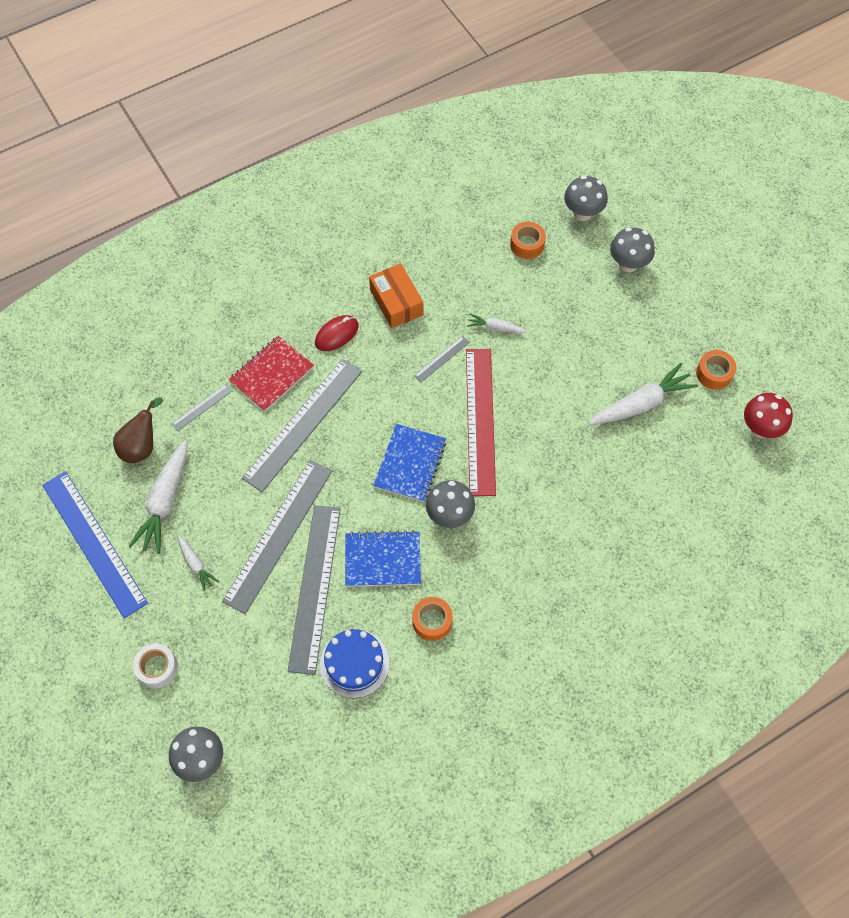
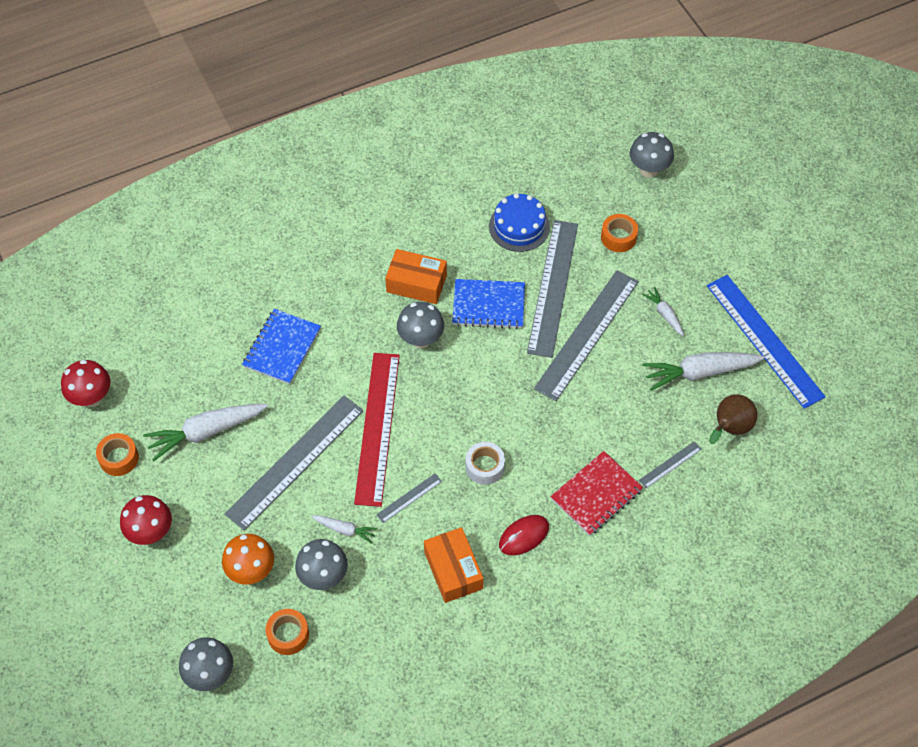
camera: 175 degrees left, 5 degrees down
(157, 668) = (692, 235): white tape -> white tape (485, 467)
(165, 502) = (699, 372): white carrot -> white carrot turned 120 degrees counterclockwise
(303, 424) = (562, 438): grey ruler -> grey ruler (295, 461)
(410, 464) = (454, 390): blue notebook -> blue notebook (282, 348)
(432, 621) = (448, 253): orange tape -> orange tape (618, 237)
(462, 580) = (416, 283): none -> orange box
(568, 289) = (251, 571): none -> orange mushroom
(628, 264) = (174, 598): grey mushroom -> grey mushroom (323, 576)
(664, 313) = (151, 532): none -> red mushroom

